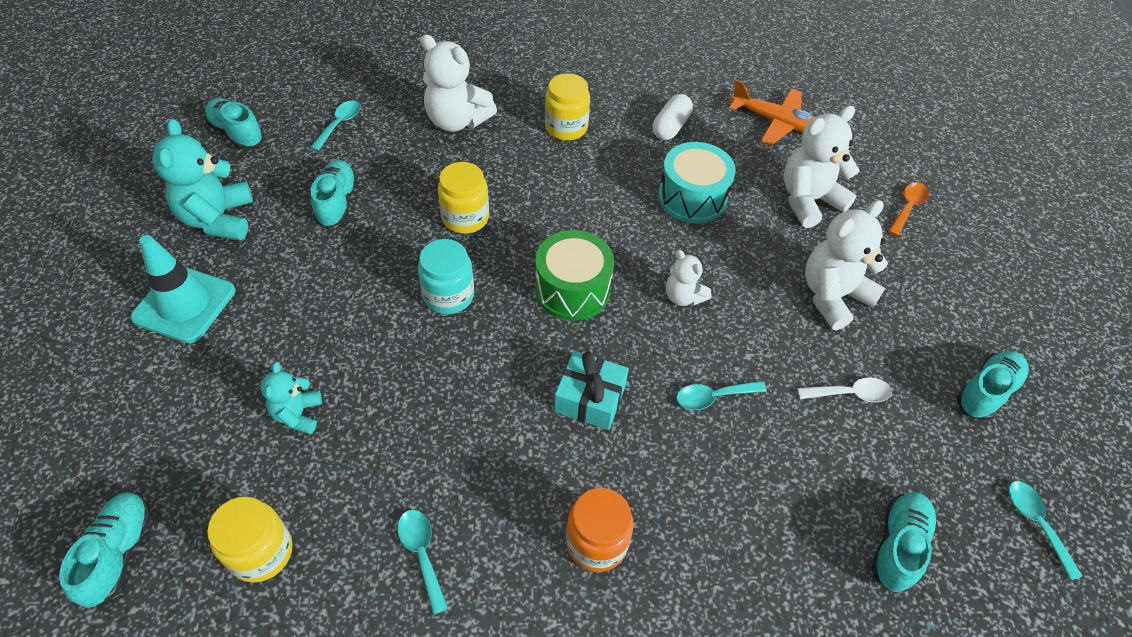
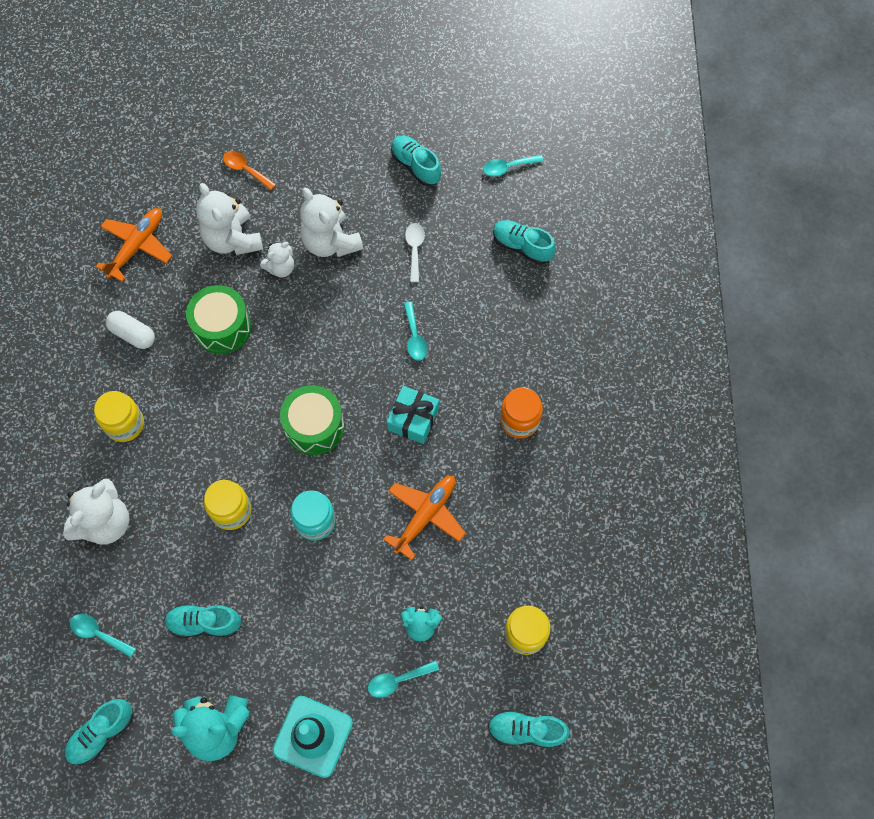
camera: 85 degrees left, 15 degrees up
(422, 554) = (526, 529): turquoise spoon -> turquoise spoon (398, 680)
(449, 416) = (425, 516): none -> orange plane
(683, 297) = (325, 346): white teddy bear -> white teddy bear (281, 268)
(692, 198) = (222, 327): turquoise drum -> green drum

